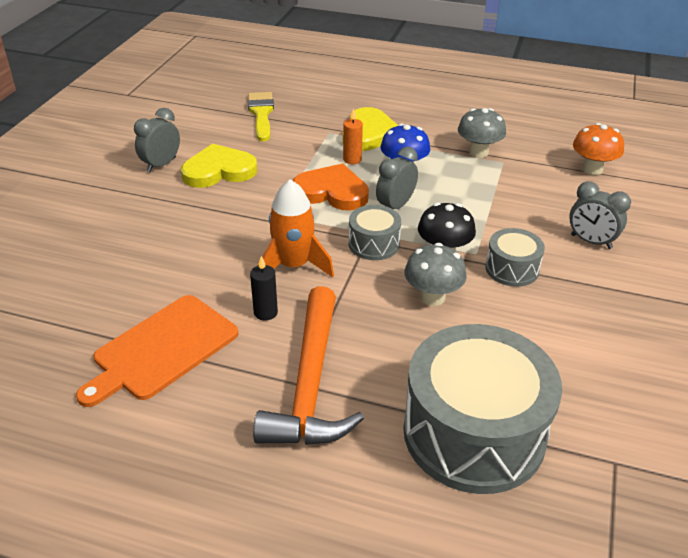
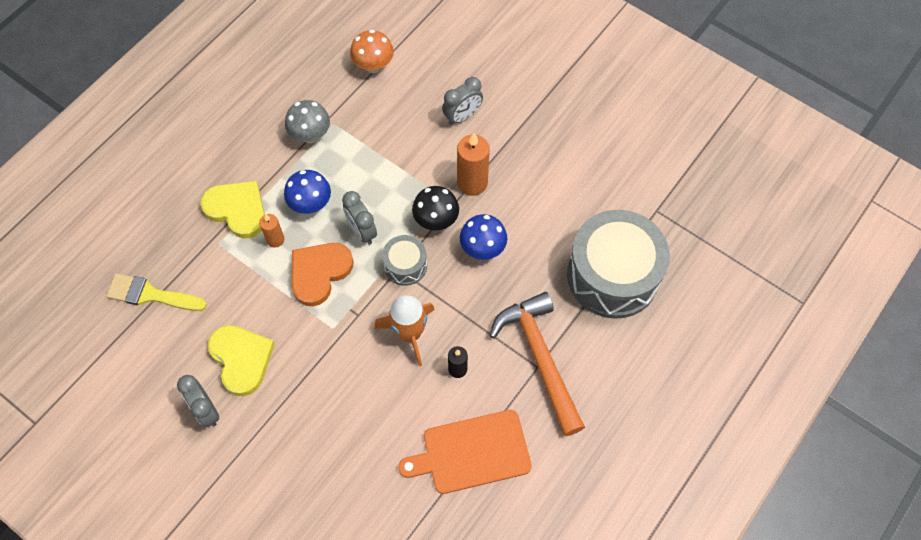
camera: 70 degrees left, 25 degrees up
(162, 349) = (472, 452): orange cutting board -> orange cutting board turned 105 degrees clockwise
(219, 171) = (241, 359): yellow heart -> yellow heart turned 150 degrees clockwise
(310, 383) = (540, 358): orange hammer -> orange hammer turned 135 degrees counterclockwise
(432, 297) = (483, 248): grey mushroom -> blue mushroom
(512, 269) = (472, 183): grey drum -> orange candle

